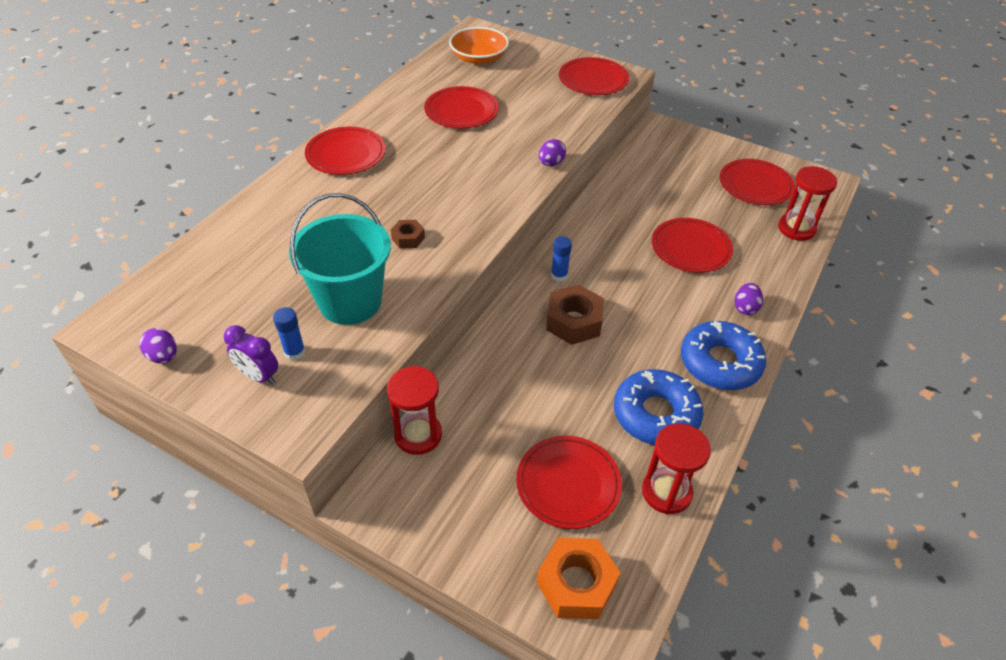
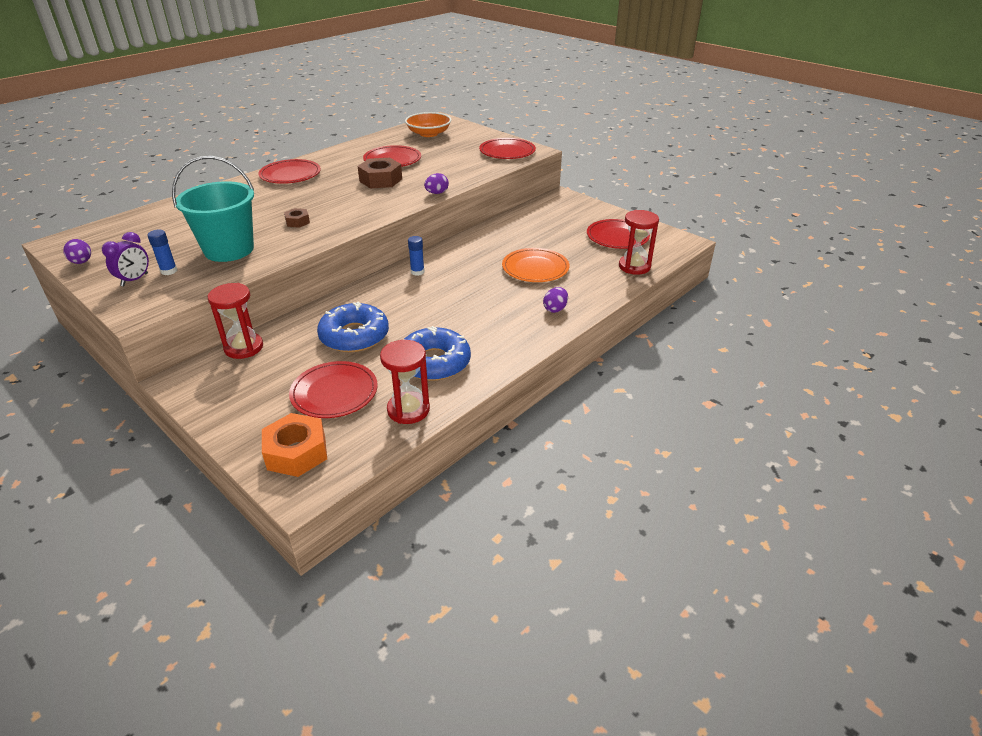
camera: 15 degrees right, 10 degrees down
(259, 376) = (134, 280): purple clock -> purple clock turned 105 degrees counterclockwise
(574, 321) = (409, 299): brown nut -> brown nut (380, 180)
(690, 248) = (535, 268): red plate -> orange plate
(720, 363) = (510, 339): blue donut -> blue donut (354, 336)

